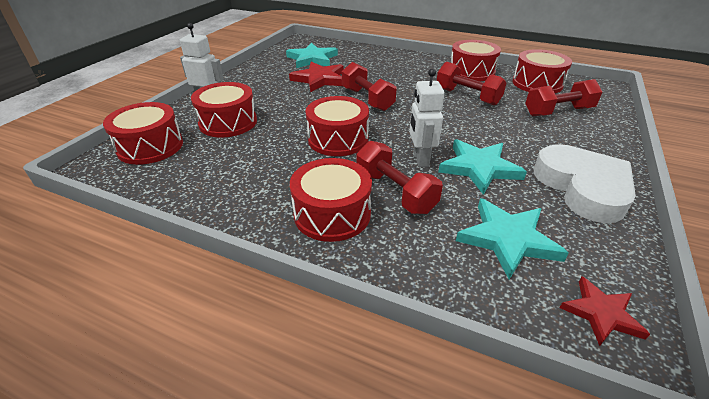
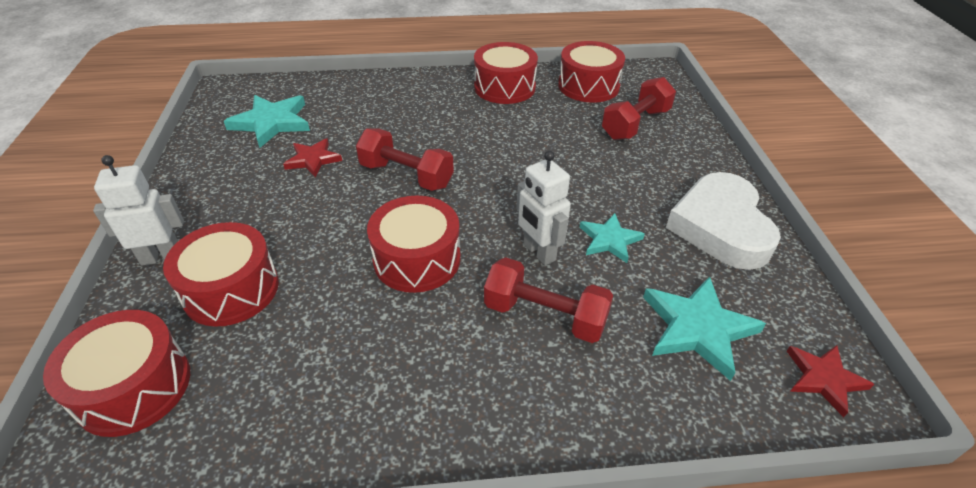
camera: 30 degrees left, 5 degrees up
(320, 79) = (313, 159): red star -> red star, size x0.63
(332, 214) = (496, 382): red drum -> none
(467, 96) = (526, 131): red dumbbell -> none
(479, 168) = (609, 240): turquoise star -> turquoise star, size x0.63
(582, 188) = (720, 227): white heart -> white heart turned 135 degrees counterclockwise

